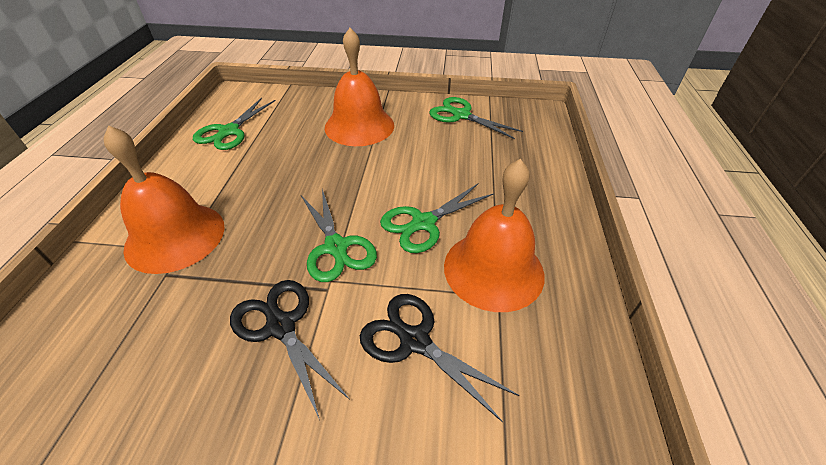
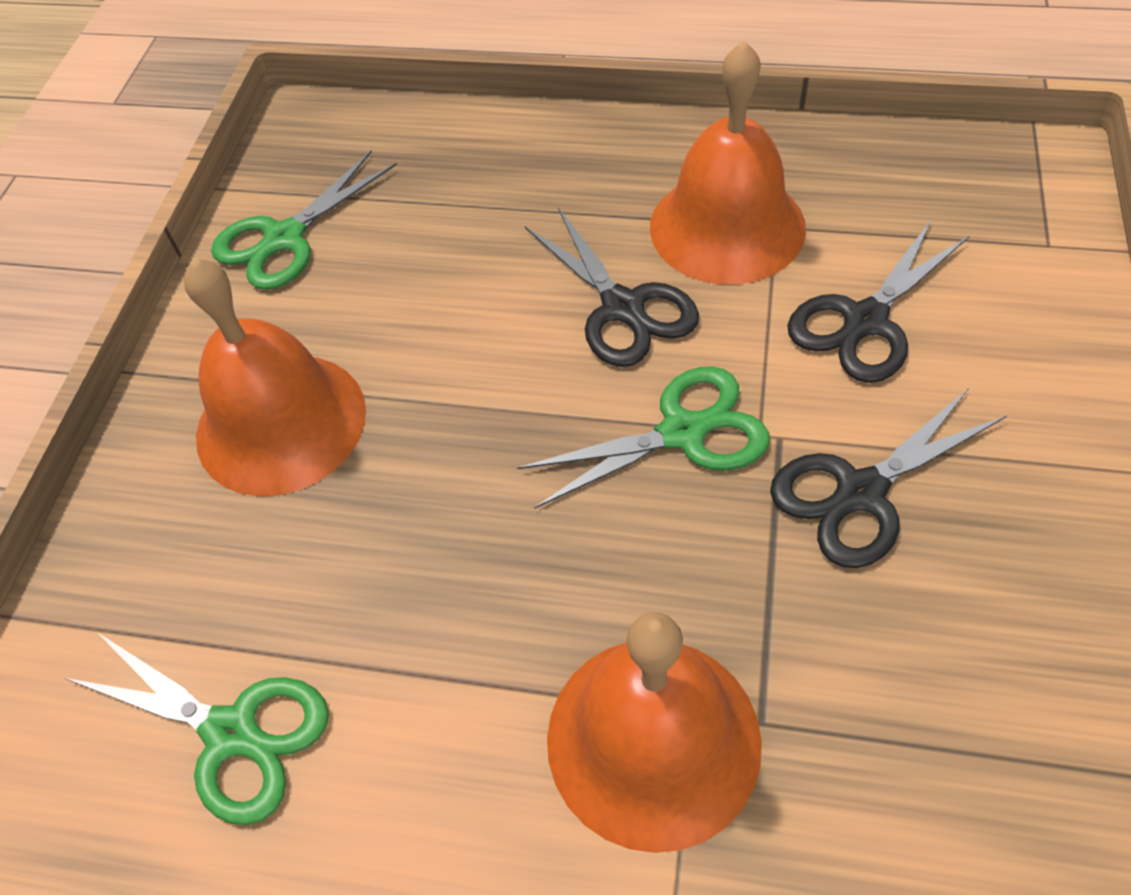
camera: 80 degrees left, 10 degrees up
(423, 223) = (622, 307): green scissors -> black scissors

